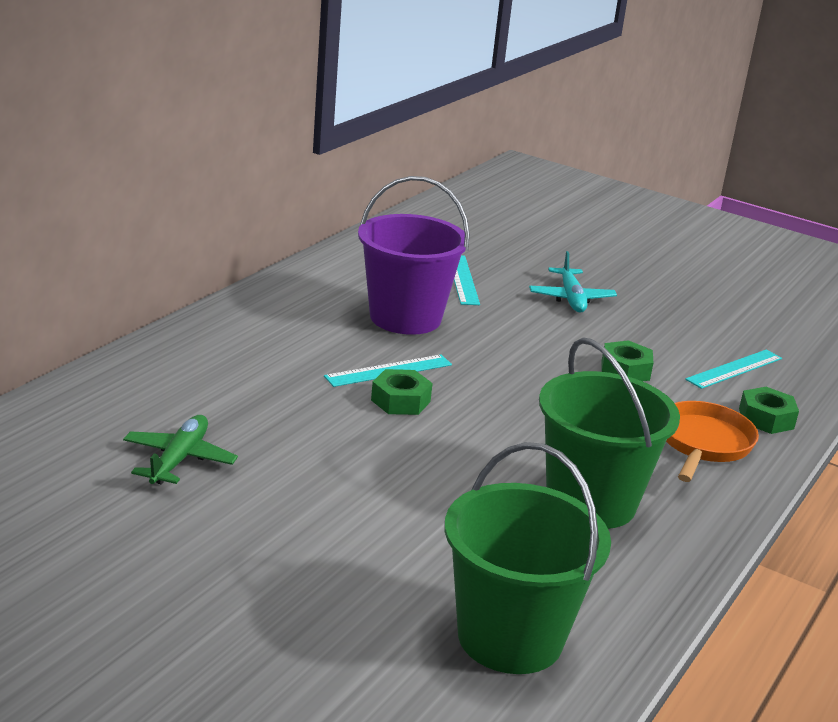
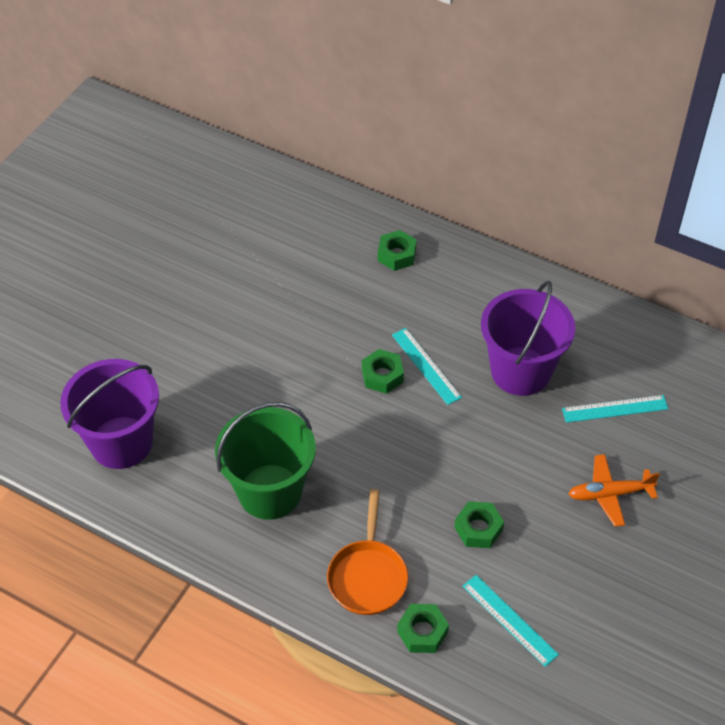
camera: 90 degrees right, 25 degrees up
(179, 459) = (278, 269): green plane -> none
(191, 367) = (397, 255): none -> green nut
(510, 637) = (121, 442): green bucket -> purple bucket
(571, 298) = (609, 494): turquoise plane -> orange plane
(703, 444) = (368, 576): orange pan -> orange pan turned 75 degrees clockwise

